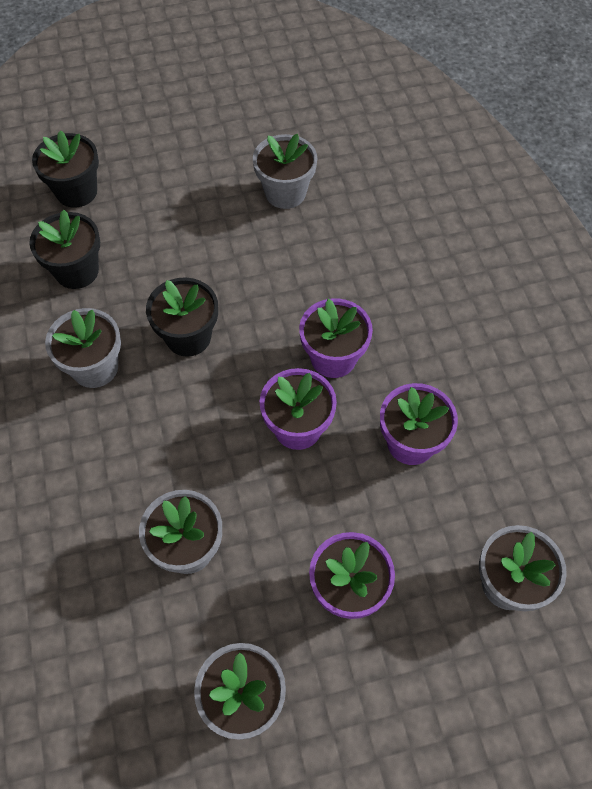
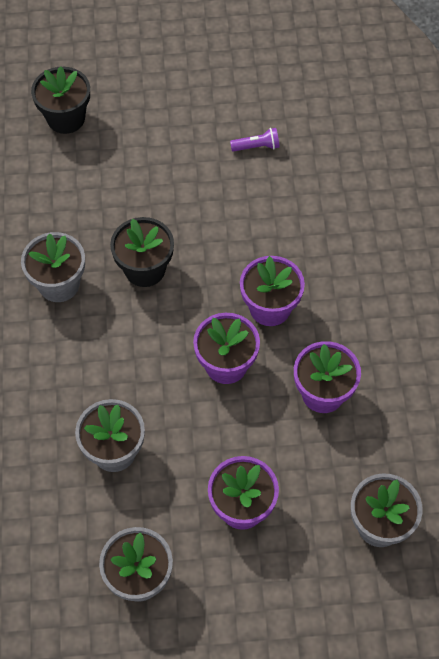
camera: 10 degrees right, 0 degrees up
(77, 271) = (55, 194): black flower pot -> none
(285, 193) = (257, 146): grey flower pot -> purple flashlight

